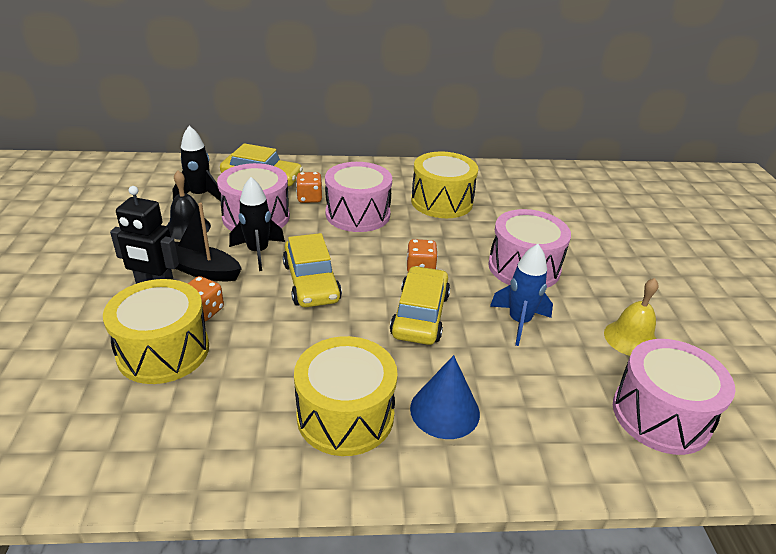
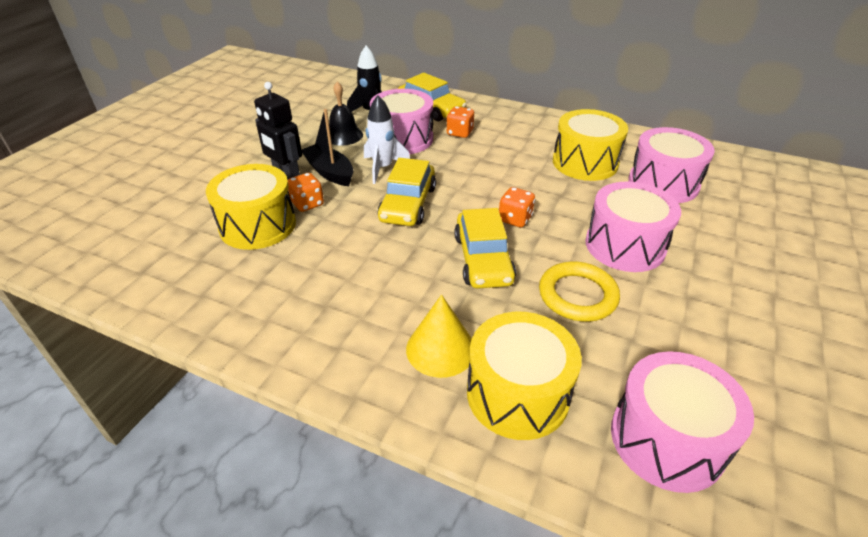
camera: 30 degrees right, 5 degrees up
(258, 252) = (383, 168): black rocket -> white rocket
(345, 415) = (353, 321): yellow drum -> yellow drum (517, 394)
(358, 214) = (493, 156): pink drum -> pink drum (663, 183)
(420, 315) = (483, 259): yellow car -> yellow car turned 135 degrees clockwise
(444, 410) = (440, 349): blue cone -> yellow cone
(519, 322) = (577, 295): blue rocket -> yellow ring
(630, 338) = (694, 351): yellow bell -> none

